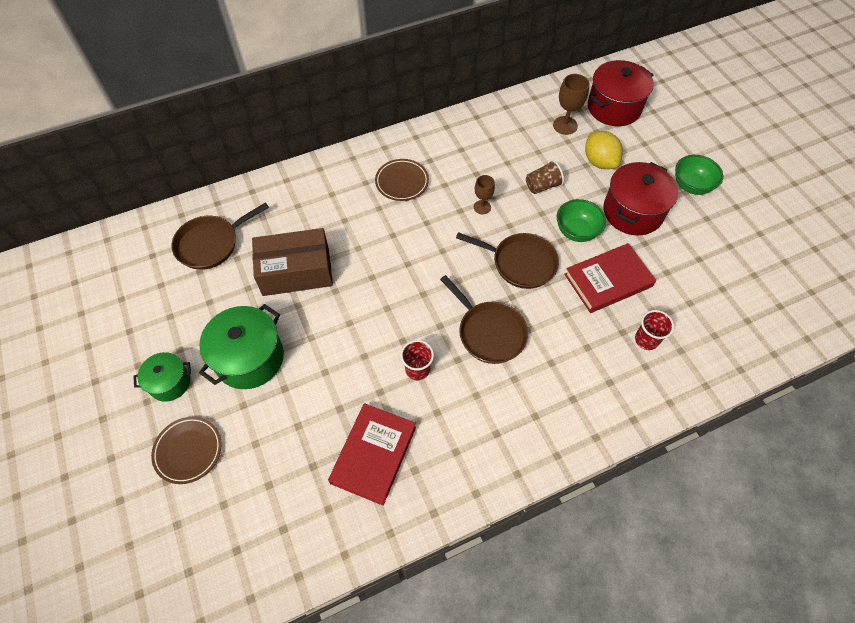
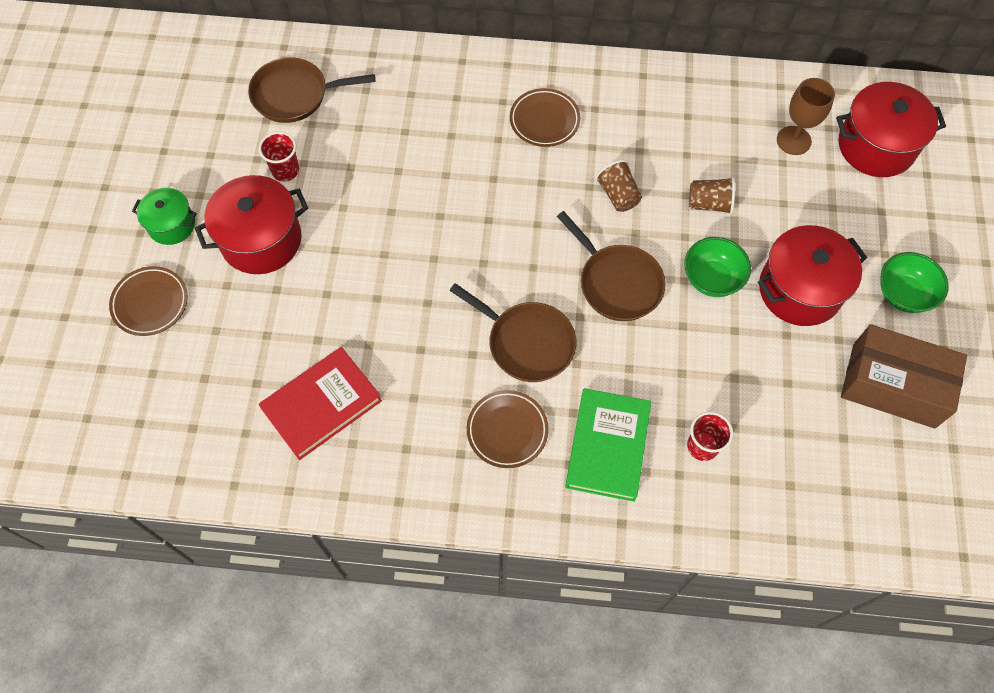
camera: 30 degrees right, 5 degrees up
(249, 358) = (261, 240): green pot -> red pot
(296, 271) = (363, 169): brown box -> brown box (893, 385)
(417, 369) = (423, 342): red cup -> red cup (285, 170)
(482, 207) = (618, 195): brown goblet -> brown cup
(489, 332) = (527, 343): brown pan -> brown pan turned 45 degrees counterclockwise
(516, 399) = (507, 430): none -> brown plate
(589, 373) = (607, 446): none -> green book
(599, 162) = (804, 207): yellow lemon -> none
(608, 280) = (707, 355): red book -> none

